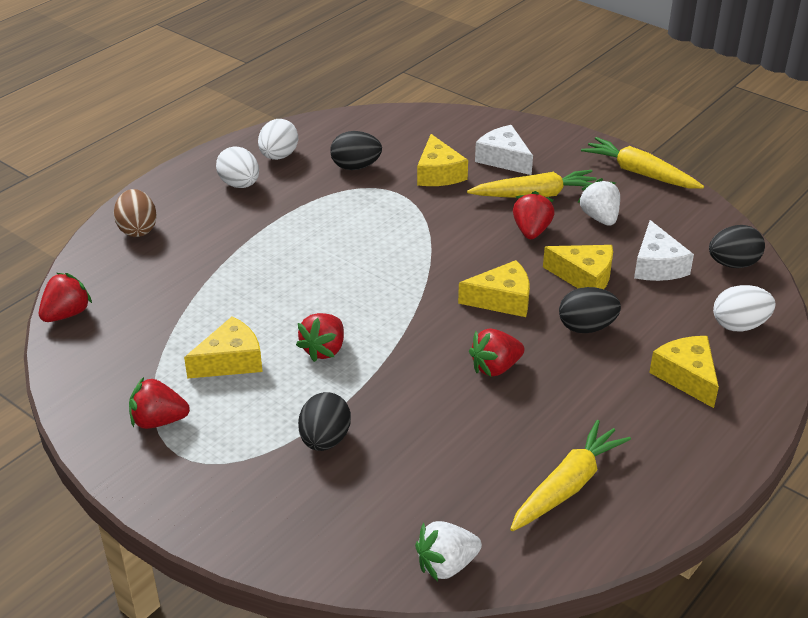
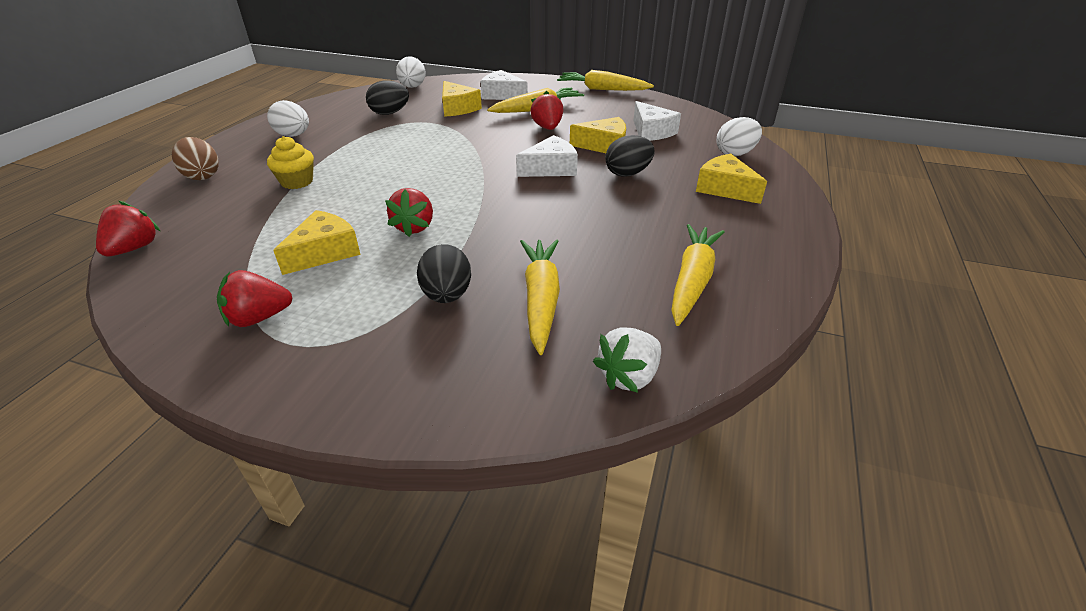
camera: 20 degrees left, 0 degrees up
(227, 259) = (297, 182): none -> yellow cupcake
(278, 156) = (322, 116): white egg -> white egg (412, 87)
(408, 467) = (541, 299): none -> yellow carrot
(495, 368) = (573, 211): red strawberry -> none
(502, 300) = (551, 168): yellow cheese -> white cheese
(599, 218) = (592, 114): white strawberry -> none
(733, 264) = (701, 123): black egg -> none

